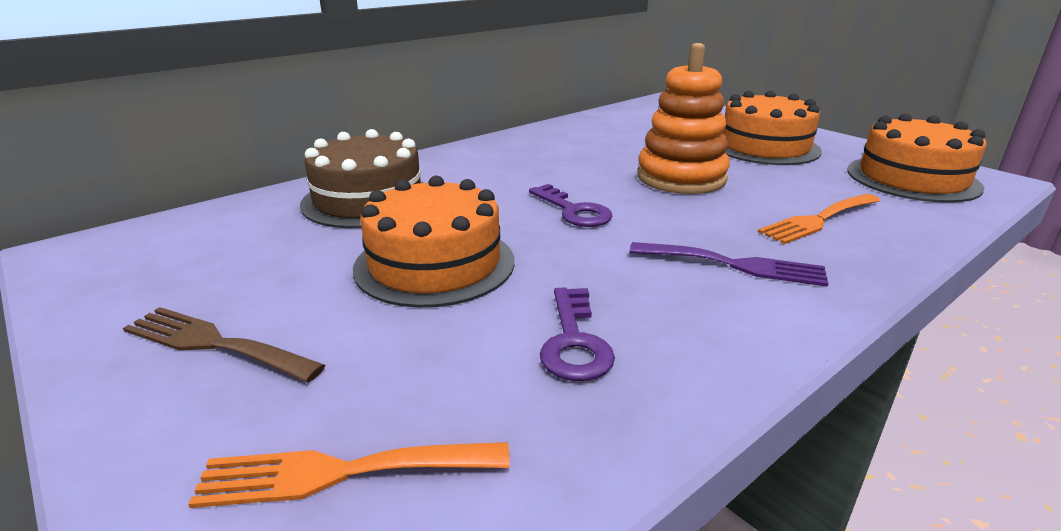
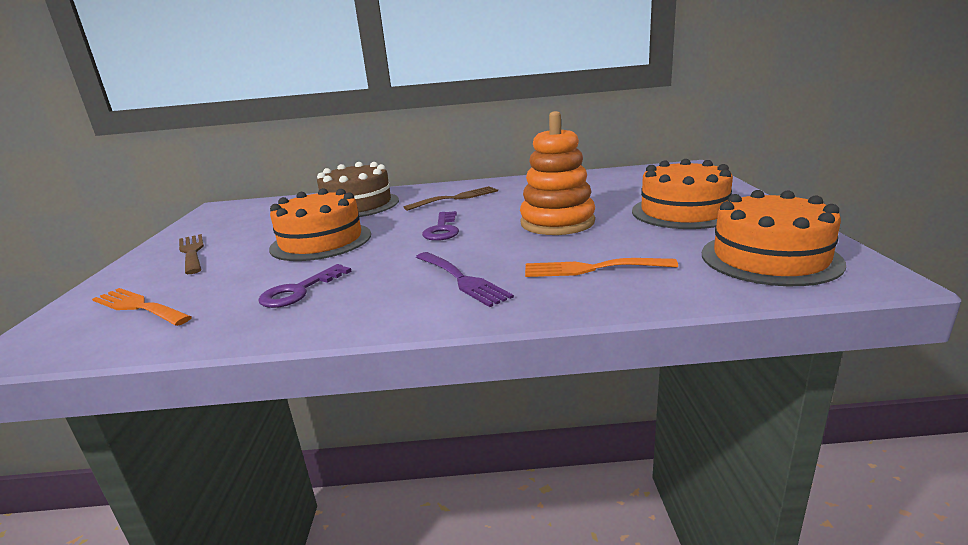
camera: 40 degrees right, 5 degrees down
(498, 167) = (456, 198): none -> brown fork

